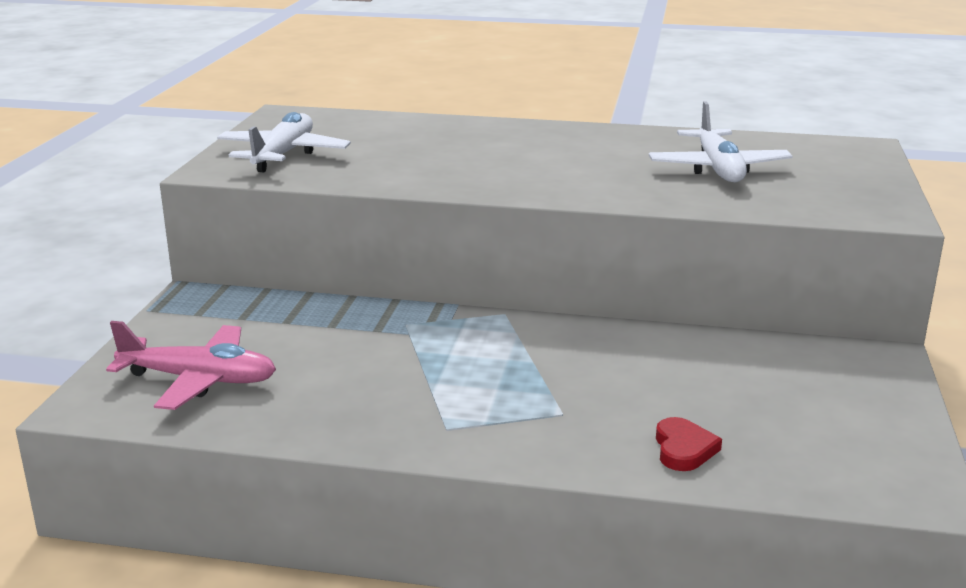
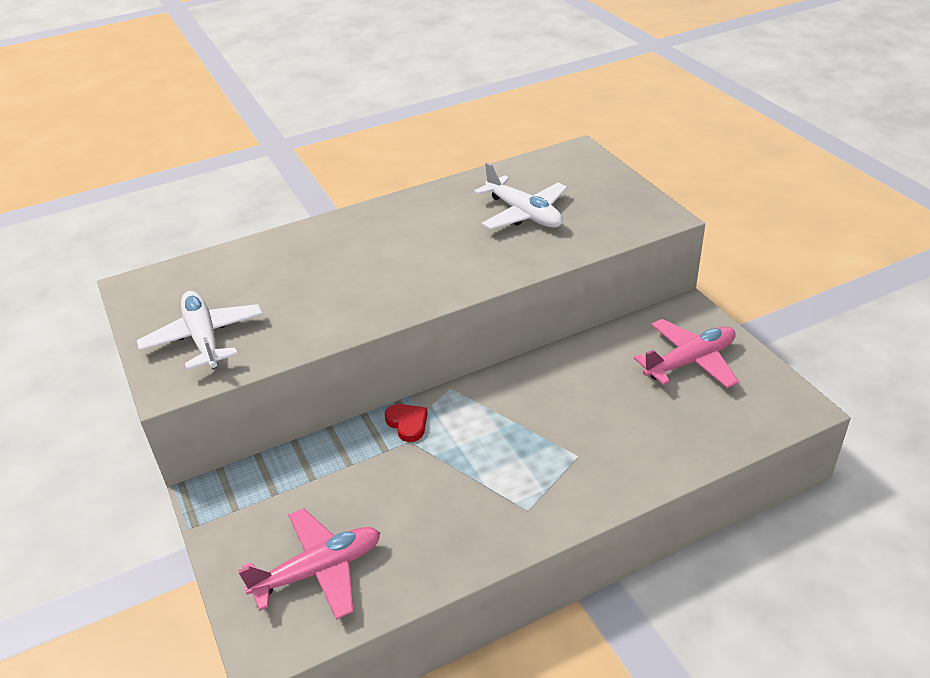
camera: 35 degrees left, 15 degrees up
(683, 449) = (667, 444): red heart -> red heart (407, 424)
(818, 397) = (690, 361): none -> pink plane

